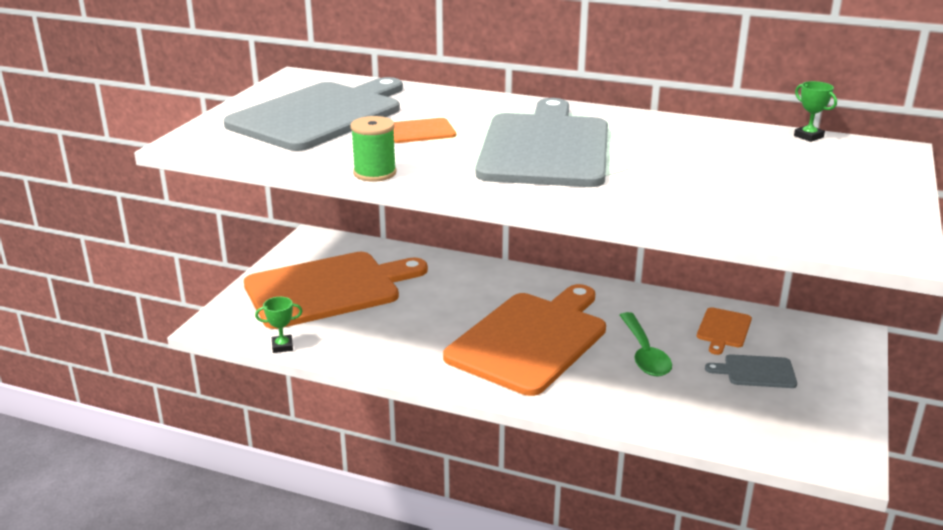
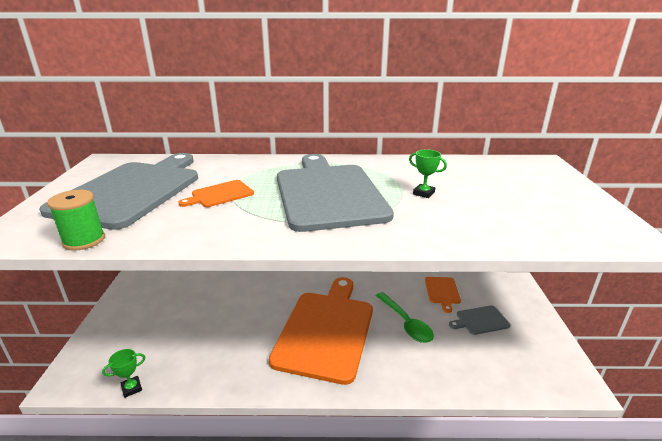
camera: 20 degrees left, 0 degrees up
(328, 289) = (159, 320): orange cutting board -> none
(375, 173) = (200, 240): green spool -> green spool (84, 240)
(808, 136) = (488, 160): green trophy -> green trophy (423, 193)

